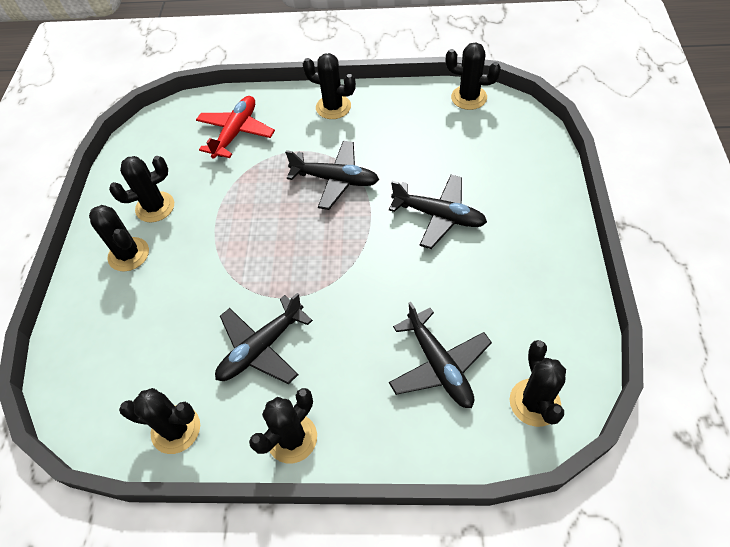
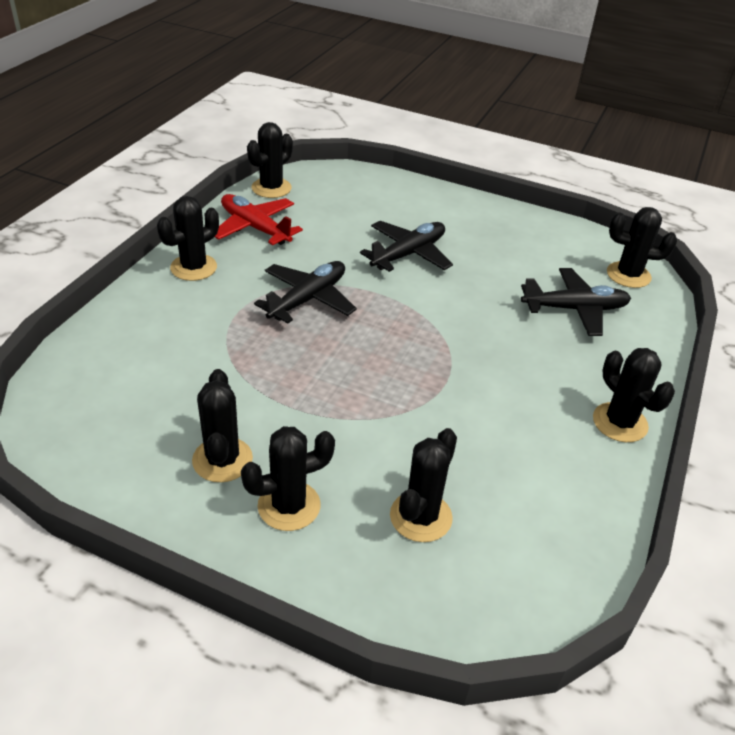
camera: 75 degrees left, 15 degrees down
(176, 429) = (581, 513): black cactus -> black cactus (420, 517)
(236, 132) = (155, 351): red plane -> red plane (255, 228)
(261, 348) = (504, 416): black plane -> none

